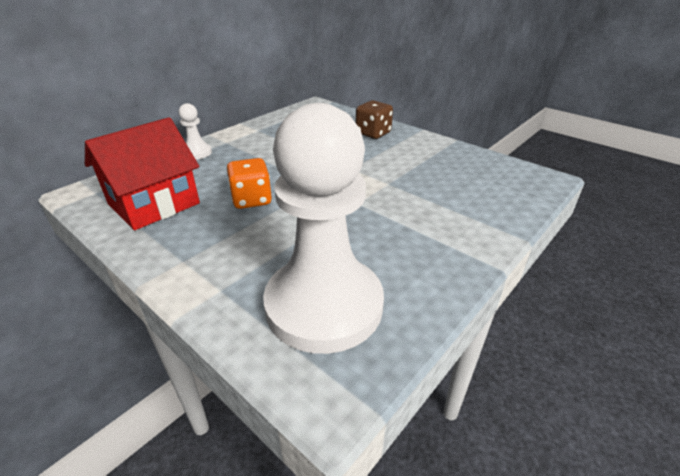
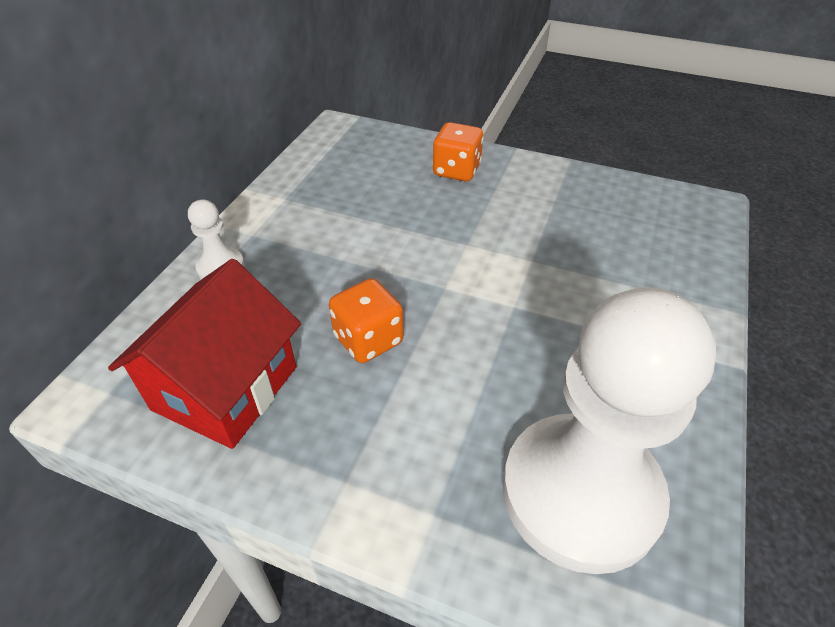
camera: 20 degrees left, 10 degrees up
(373, 133) = (456, 170): brown dice -> orange dice

